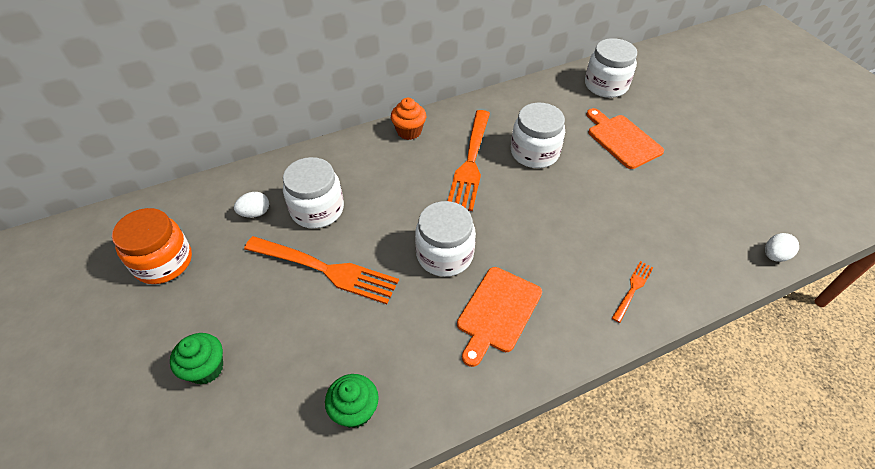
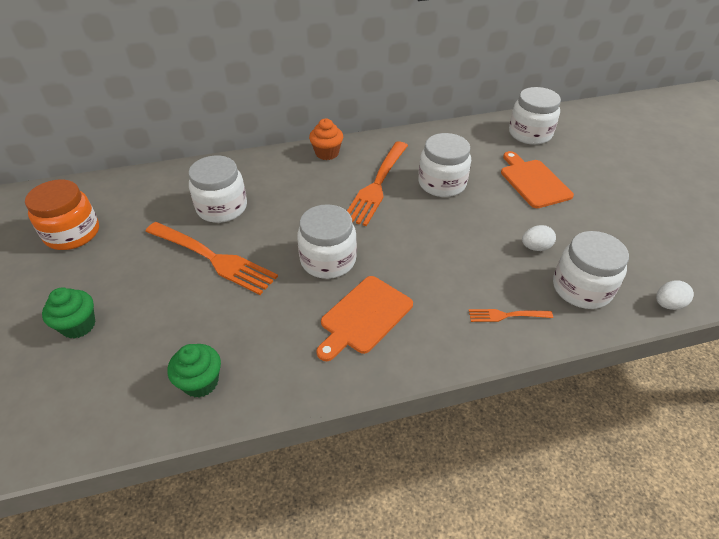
camera: 10 degrees right, 5 degrees down
(255, 213) = (165, 204): white egg -> white egg (535, 247)
(633, 289) = (507, 315): orange fork -> orange fork turned 135 degrees counterclockwise
(694, 250) = (581, 288): none -> white jar

